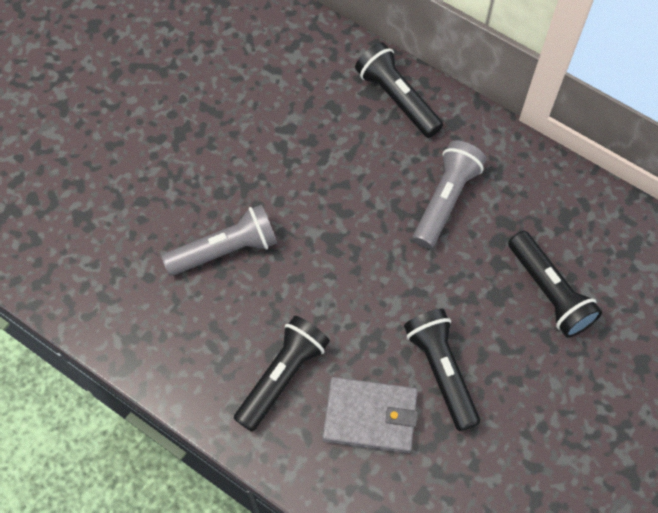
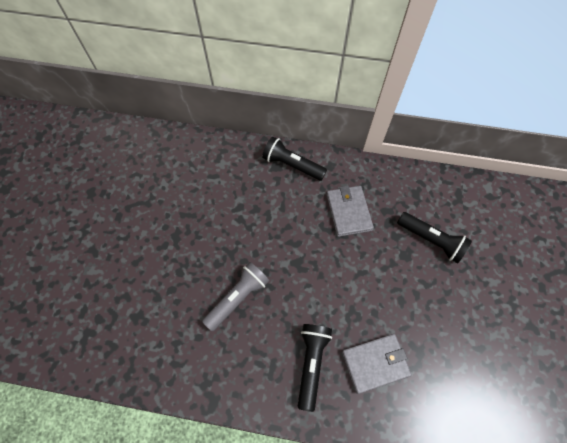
camera: 25 degrees left, 0 degrees up
(441, 371) = (399, 315): black flashlight -> none
(445, 200) = (348, 212): grey flashlight -> grey wallet

